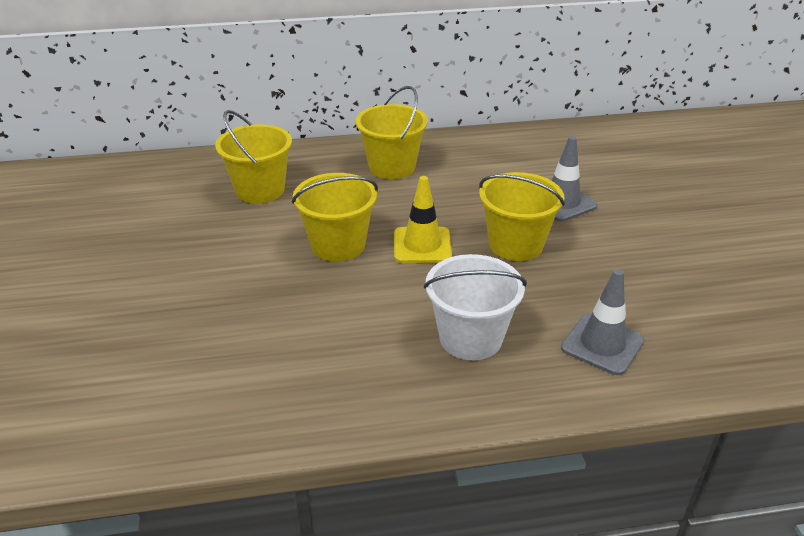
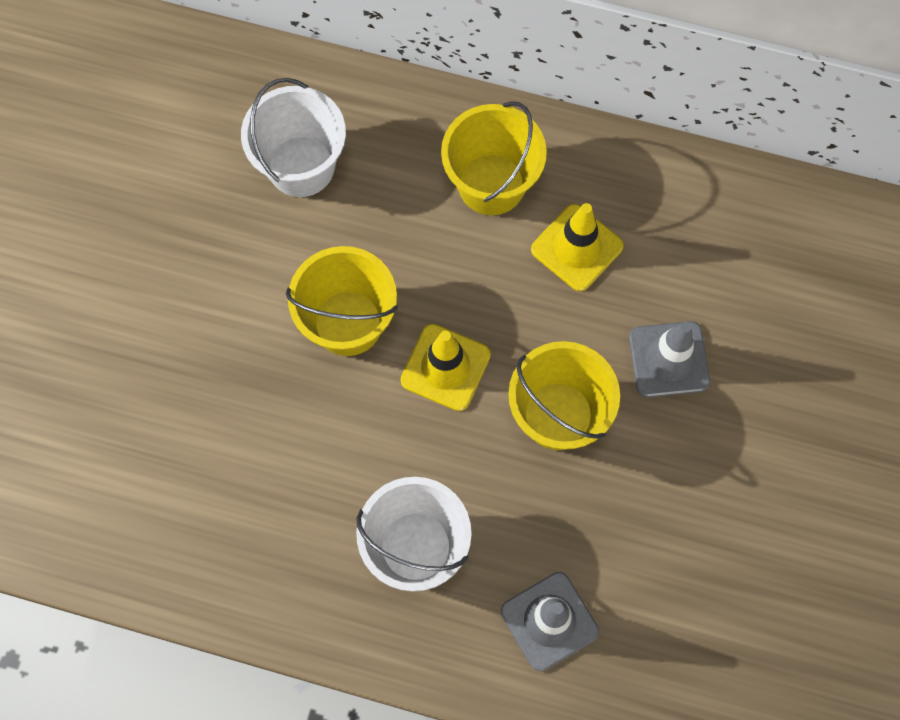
camera: 25 degrees right, 35 degrees up
(260, 190) = (301, 166): yellow bucket -> white bucket
(465, 176) = (577, 248): none -> yellow traffic cone

